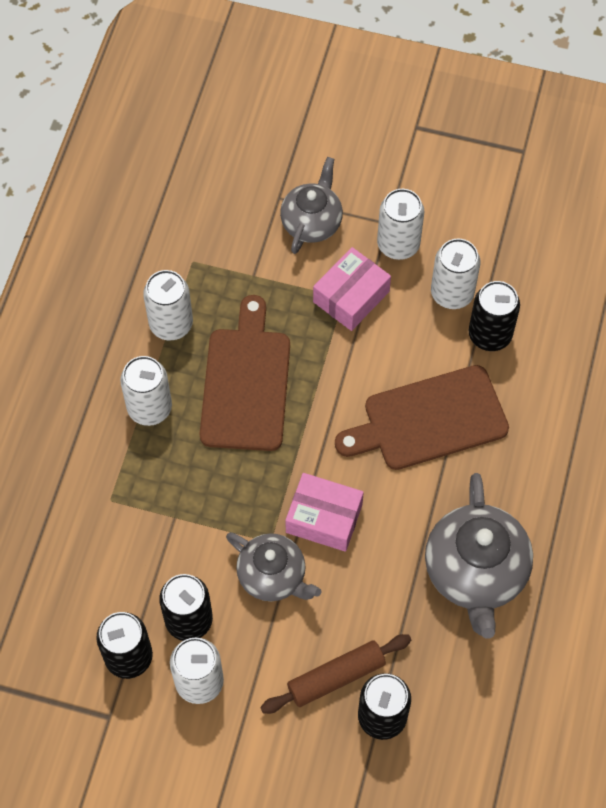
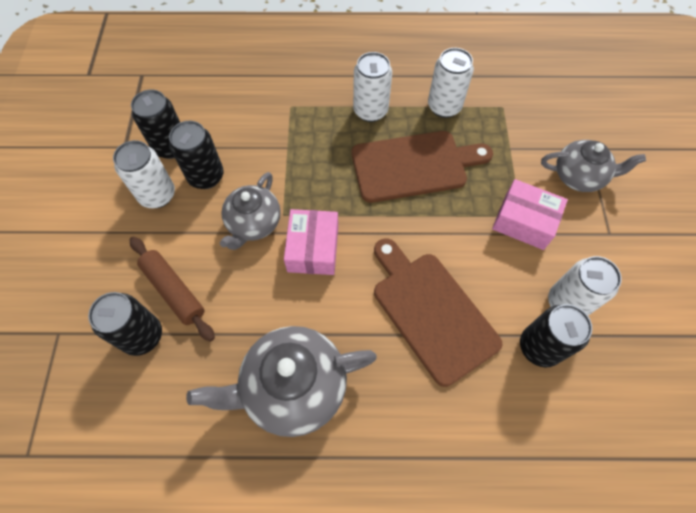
camera: 75 degrees right, 0 degrees up
(398, 244) = (593, 247): white can -> none

